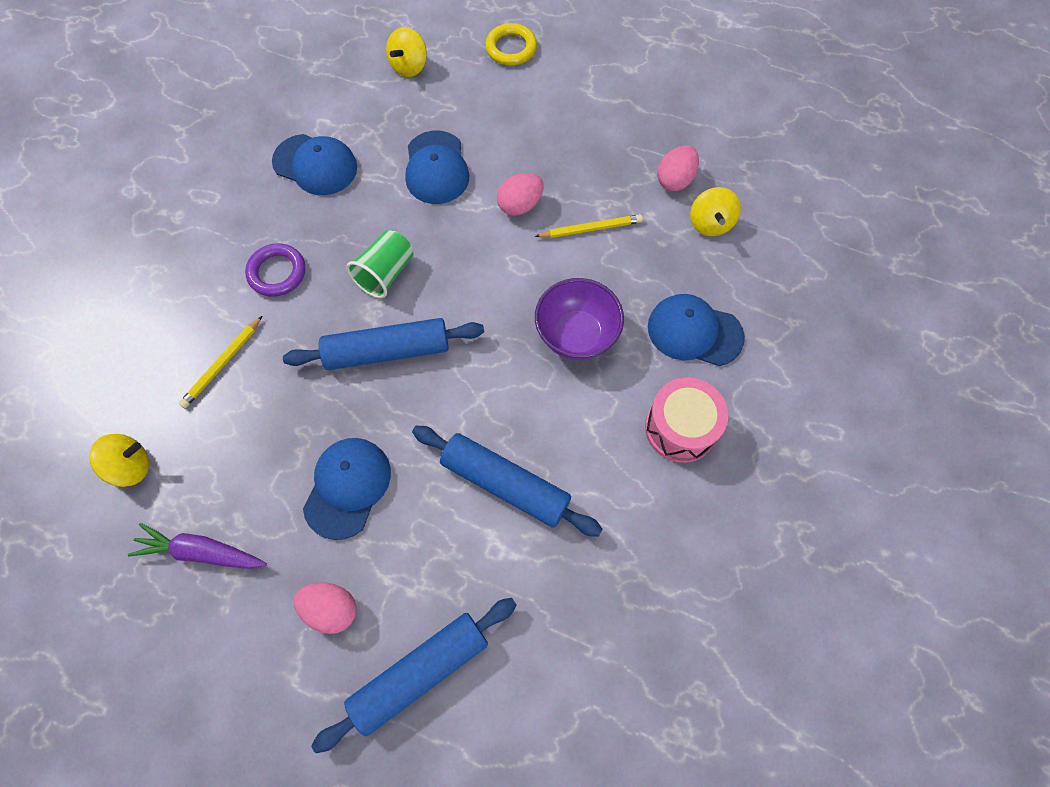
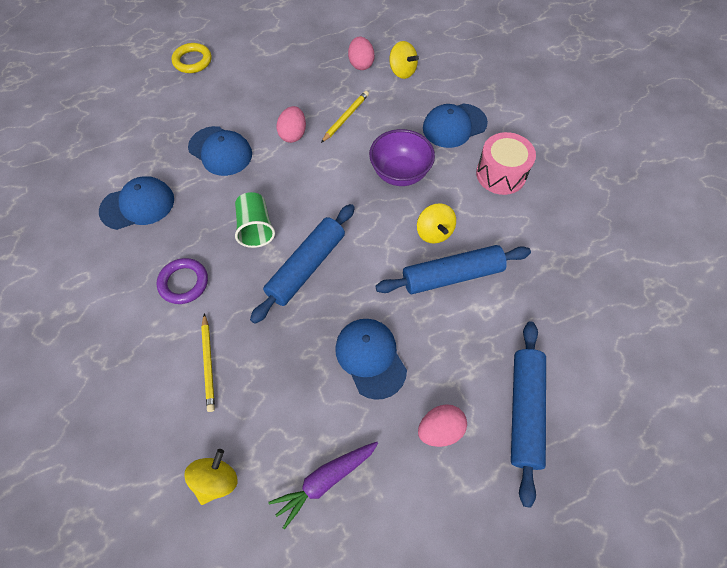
camera: 45 degrees left, 5 degrees down
(409, 66) = (138, 111): yellow spinning top -> yellow spinning top (434, 232)

